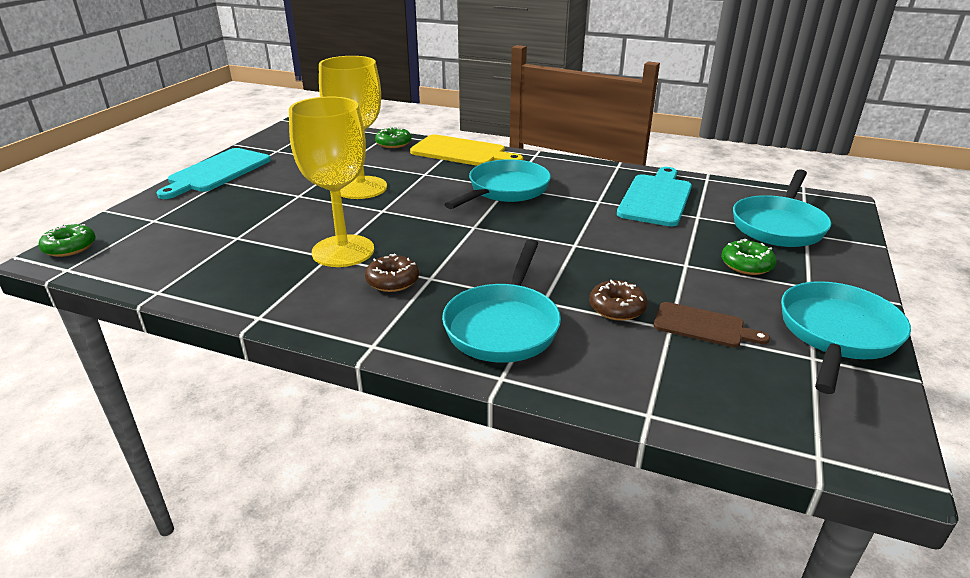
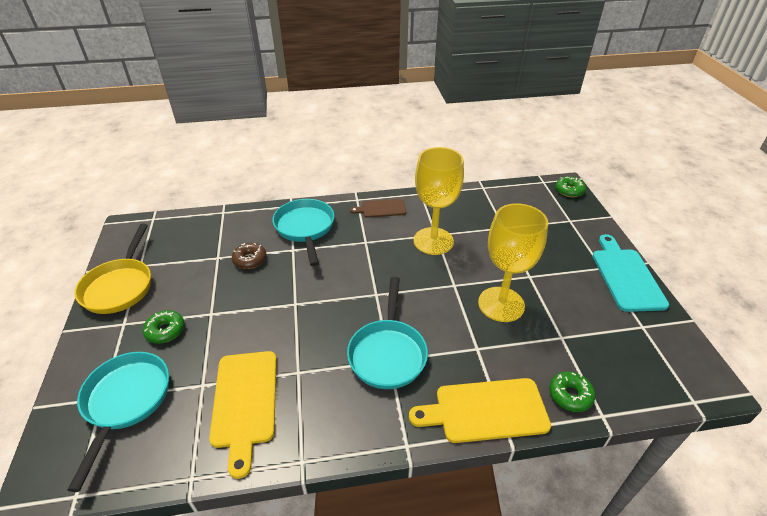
camera: 150 degrees right, 10 degrees up
(392, 281) = (383, 232): brown donut -> none
(656, 198) = (245, 402): turquoise cutting board -> yellow cutting board
(703, 326) = (199, 265): brown cutting board -> brown cutting board (381, 208)
(836, 334) = (120, 286): turquoise pan -> yellow pan

